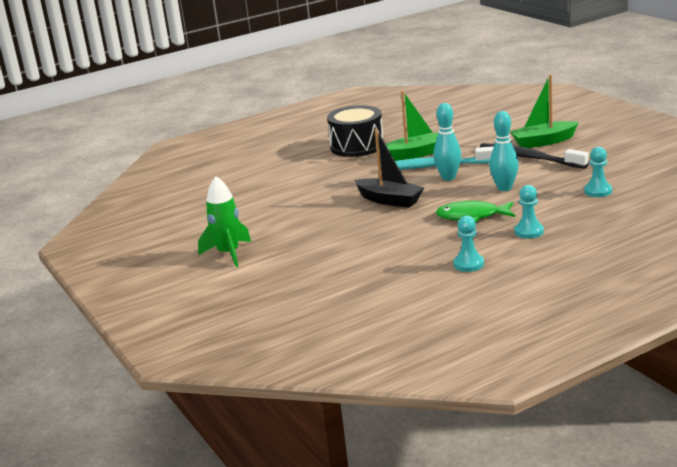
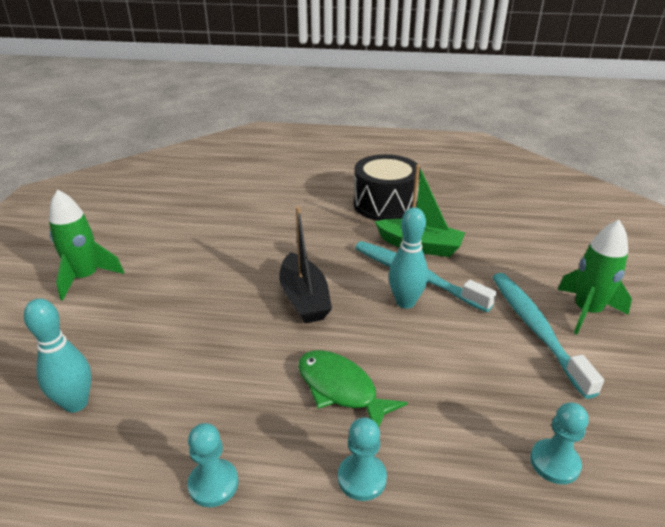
camera: 35 degrees right, 10 degrees up
(504, 188) = (441, 364): turquoise bowling pin -> turquoise bowling pin (76, 403)
(529, 158) = (536, 329): black toothbrush -> turquoise toothbrush
(543, 142) = (586, 311): green boat -> green rocket

